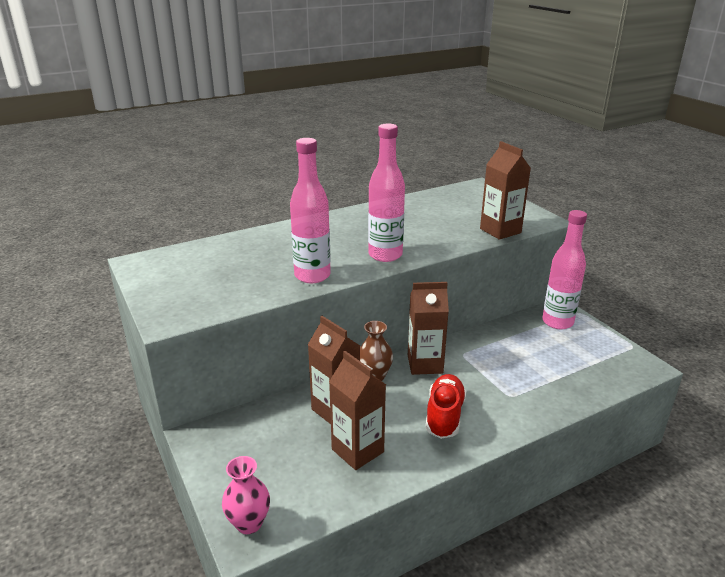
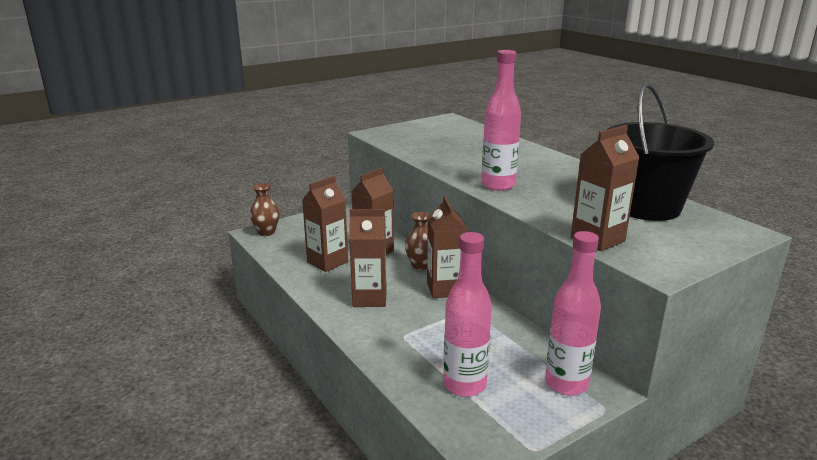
camera: 85 degrees right, 5 degrees down
(249, 523) = (266, 232): pink vase -> brown vase
(312, 276) = (446, 163): pink bottle -> pink bottle (464, 385)
(437, 206) = (646, 207): none -> black bucket
(444, 416) = (369, 298): red shoe -> brown carton

